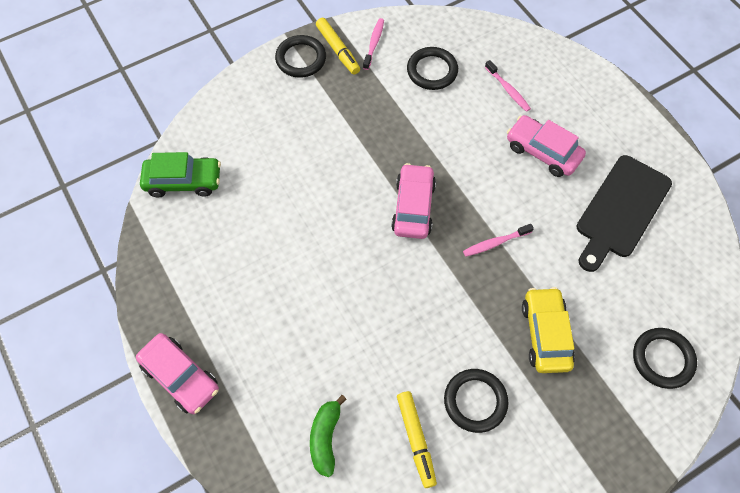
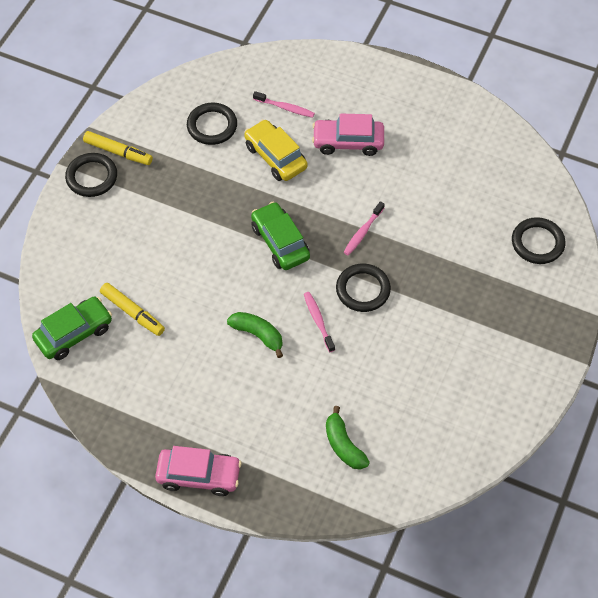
camera: 35 degrees left, 5 degrees down
(330, 279) = (258, 335): none -> green banana
(374, 43) = (145, 130): pink toothbrush -> pink toothbrush (318, 321)
(413, 207) = (280, 242): pink car -> green car
(416, 440) = (409, 404): yellow marker -> yellow marker (133, 312)
(475, 401) = (431, 352): black ring -> black ring (363, 290)
(545, 334) = (446, 275): yellow car -> yellow car (275, 157)
(620, 210) = (437, 153): black cutting board -> none

